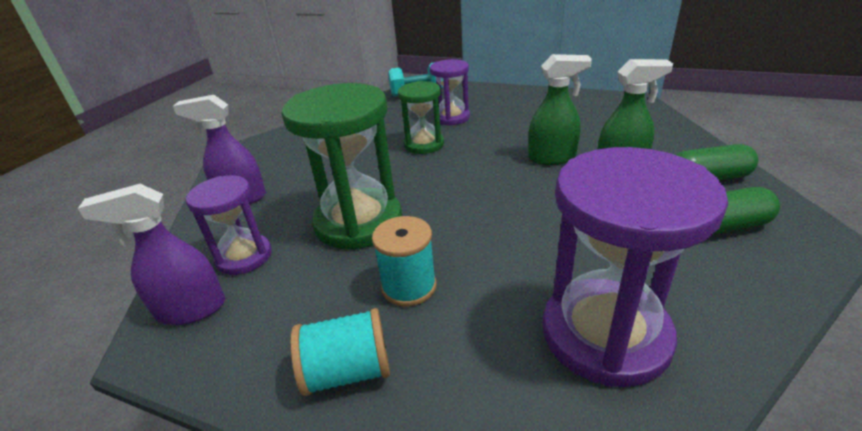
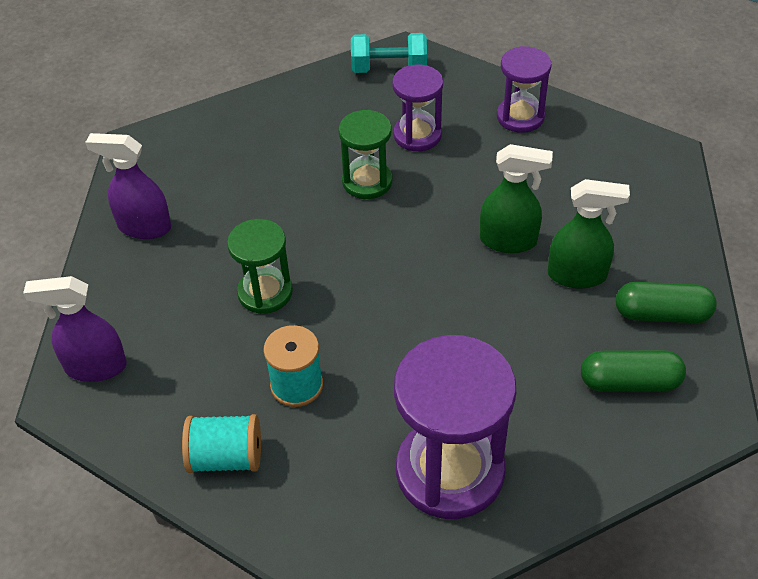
camera: 10 degrees right, 15 degrees up
(244, 257) = (145, 314): purple hourglass -> purple hourglass (520, 117)
(358, 222) = (265, 292): green hourglass -> green hourglass, size x0.58

